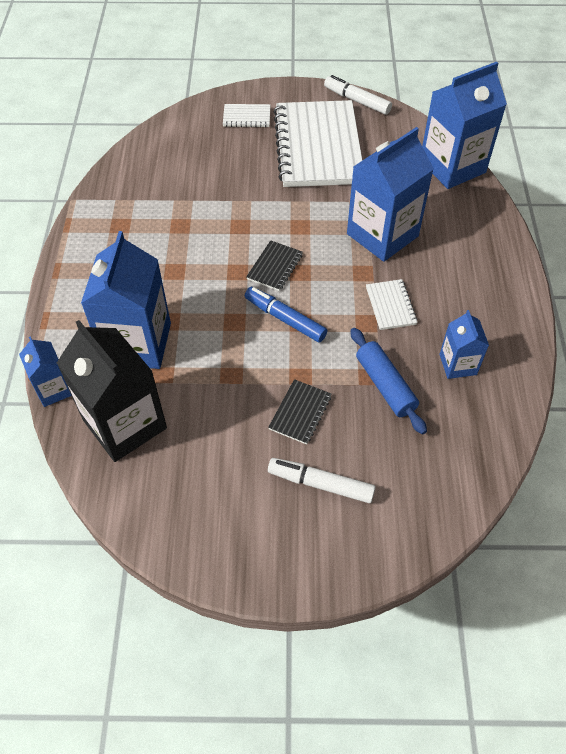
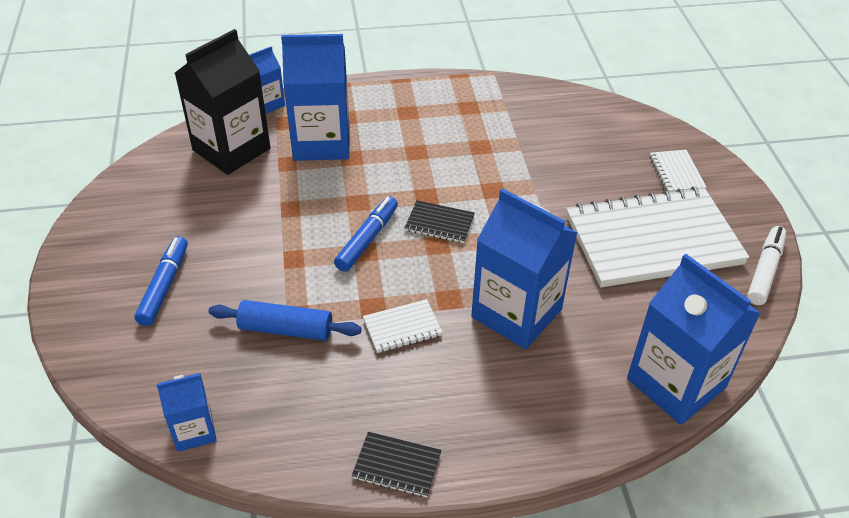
camera: 80 degrees right, 10 degrees down
(300, 412) = (247, 263): black notebook -> black notebook (397, 466)
(320, 484) = (164, 286): white marker -> blue marker
(385, 385) = (286, 329): blue rolling pin -> blue rolling pin turned 45 degrees clockwise
(458, 364) = (322, 397): blue carton -> blue carton (194, 430)

